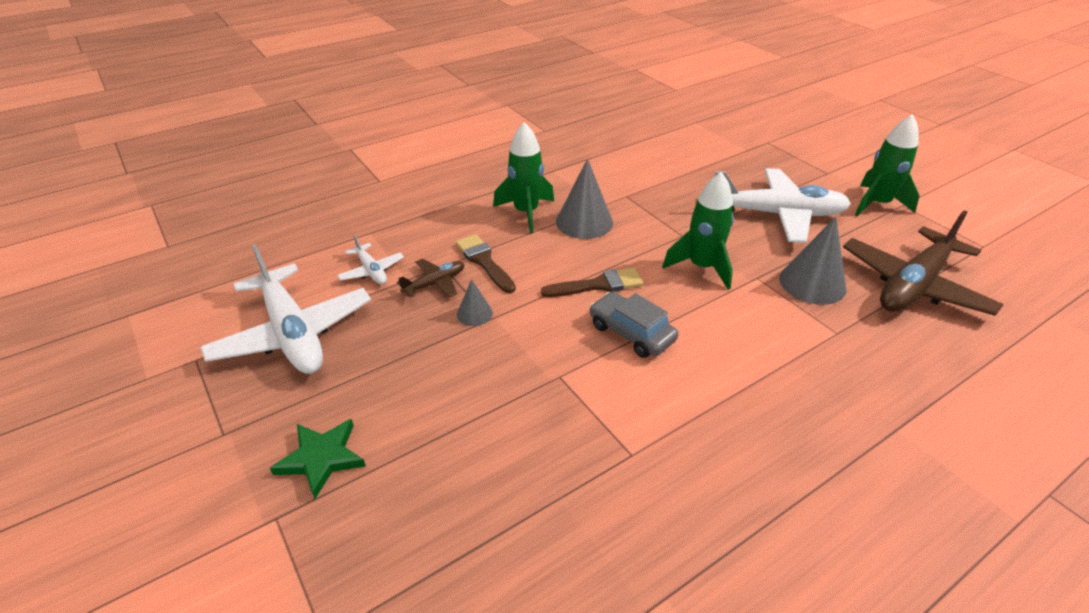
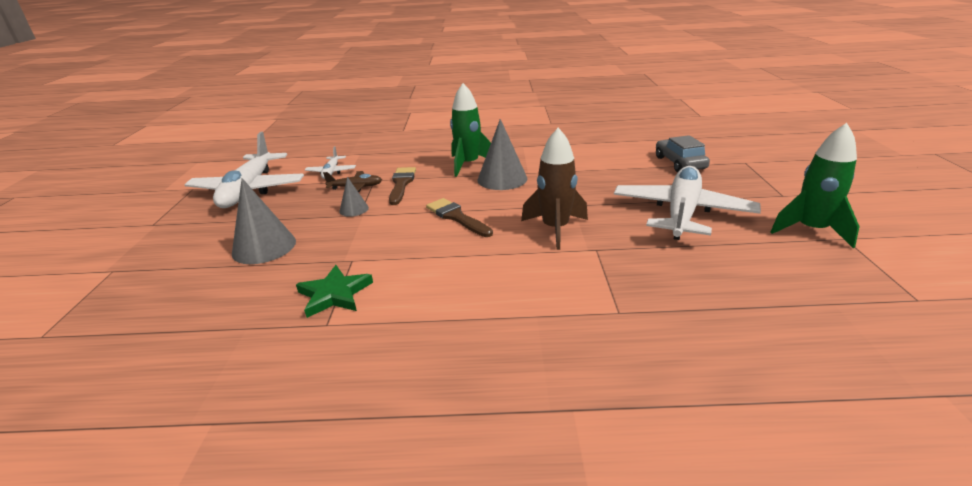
camera: 35 degrees right, 10 degrees down
(321, 458) = (171, 252): green star -> green star (334, 294)
(598, 285) = (457, 217): brown brush -> brown brush turned 150 degrees counterclockwise
(631, 333) = (437, 252): grey car -> grey car (679, 163)
(701, 267) = (555, 229): green rocket -> brown rocket
(778, 214) = (682, 212): white plane -> white plane turned 105 degrees counterclockwise
(812, 283) = (646, 268): grey cone -> grey cone (264, 247)
(913, 285) = (764, 304): brown plane -> none

